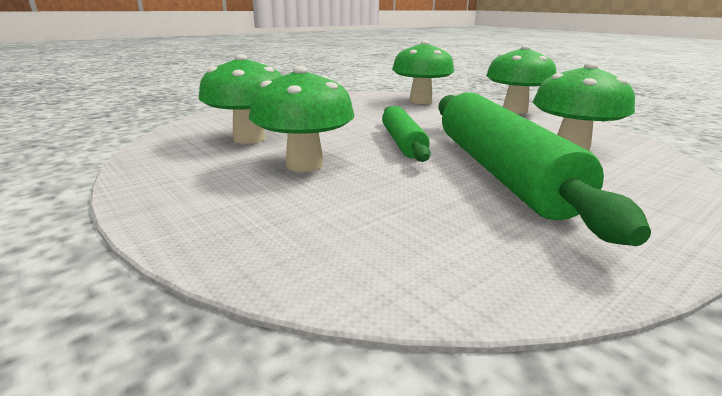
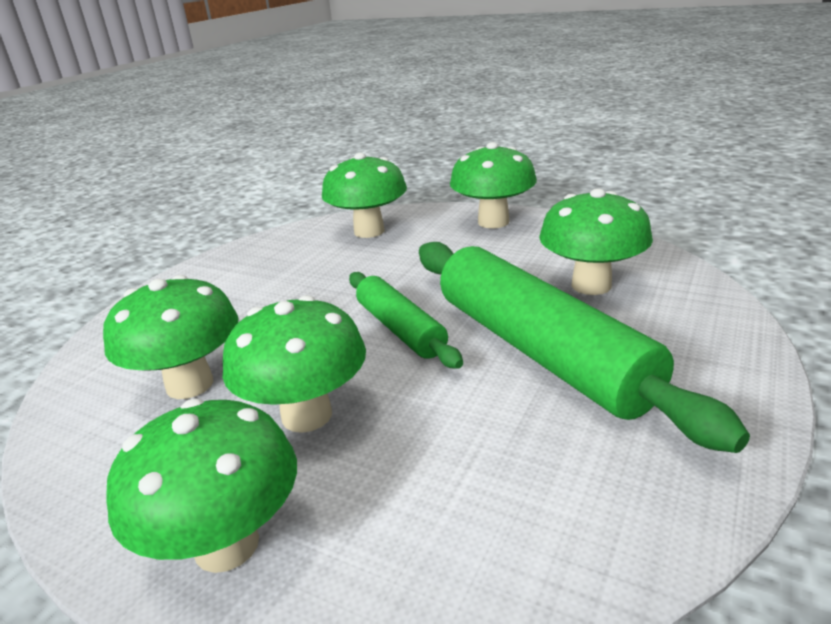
camera: 20 degrees left, 5 degrees up
(200, 204) = (226, 545): none -> green mushroom

